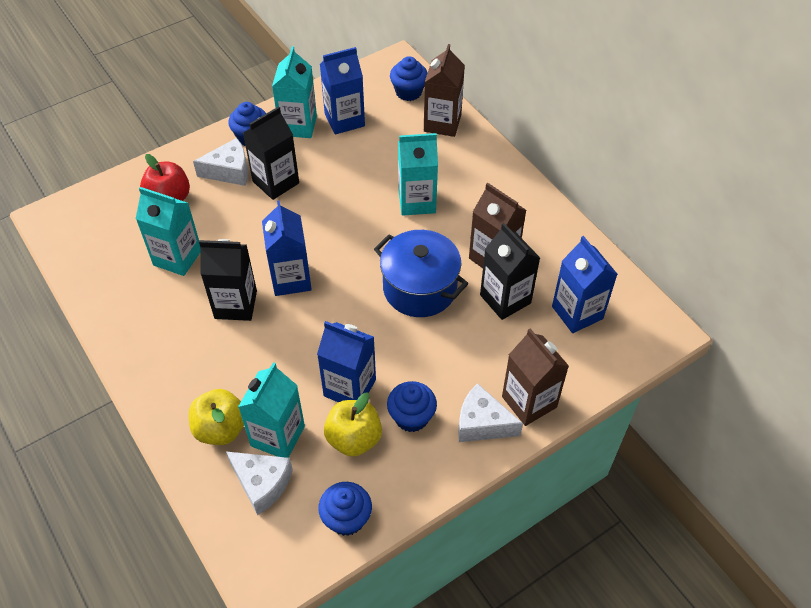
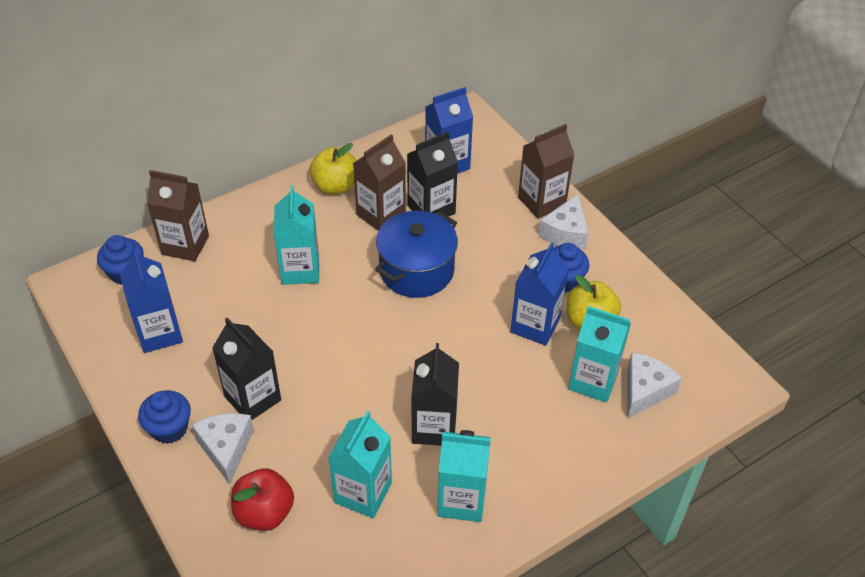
camera: 90 degrees left, 5 degrees down
(221, 429) = (589, 429): yellow apple -> yellow apple (335, 186)
(291, 279) = (400, 377): blue carton -> none
(298, 126) = (159, 379): turquoise carton -> turquoise carton (461, 500)
(346, 518) = (669, 326): blue cupcake -> none

